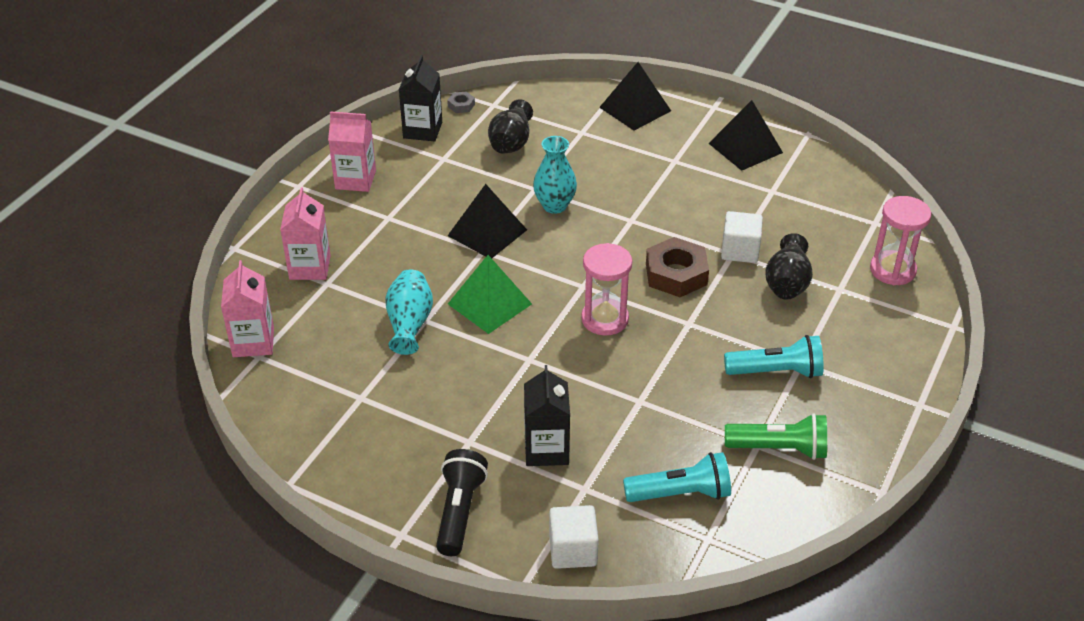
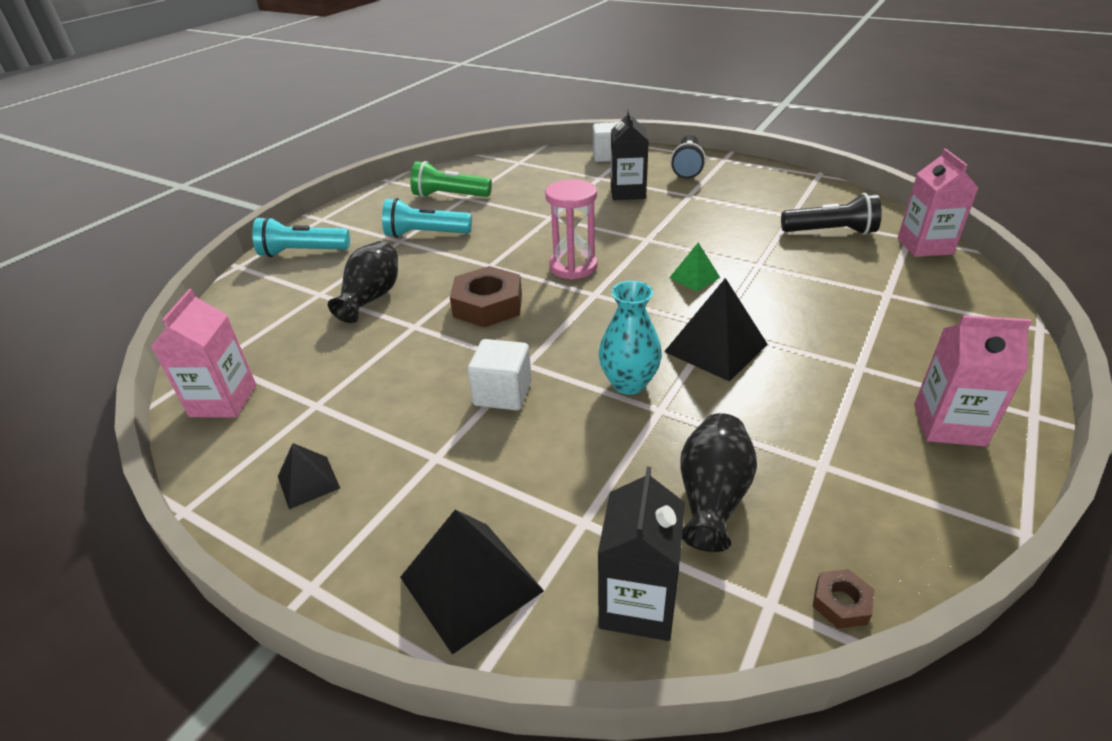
camera: 175 degrees left, 5 degrees down
(310, 267) = (921, 308): pink carton -> pink carton (223, 401)
(333, 366) = (830, 232): none -> black flashlight
(409, 324) = (773, 261): turquoise vase -> none
(422, 130) = (891, 531): black carton -> black carton (638, 603)
(461, 105) = (841, 603): grey nut -> brown nut
(489, 304) = (694, 277): green pyramid -> green pyramid, size x0.56
(680, 493) = (531, 177): turquoise flashlight -> turquoise flashlight (302, 252)
(740, 250) = (404, 329): white cube -> white cube (503, 393)
(745, 148) = (308, 482): black pyramid -> black pyramid, size x0.56
(892, 270) = (247, 310): pink hourglass -> none

